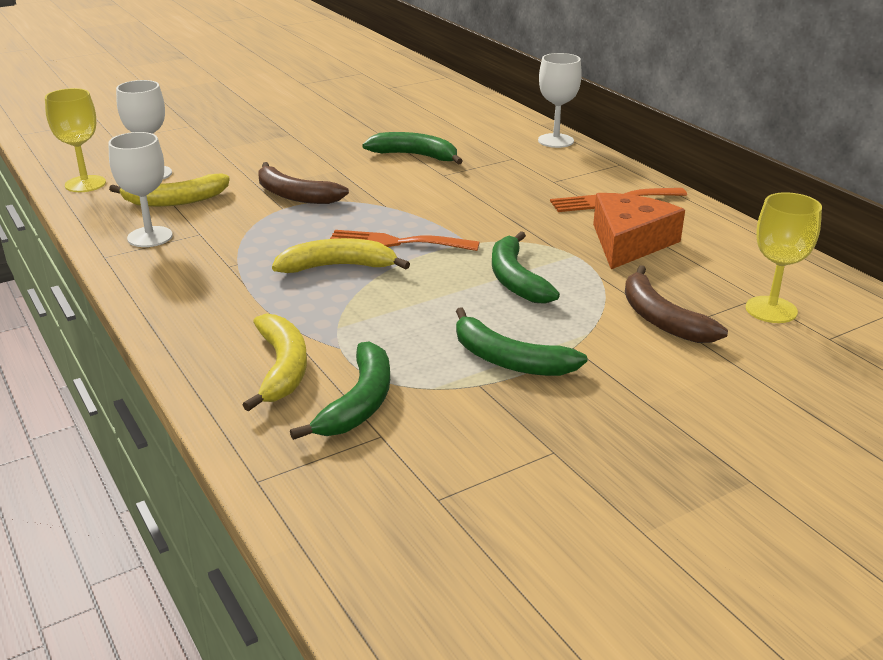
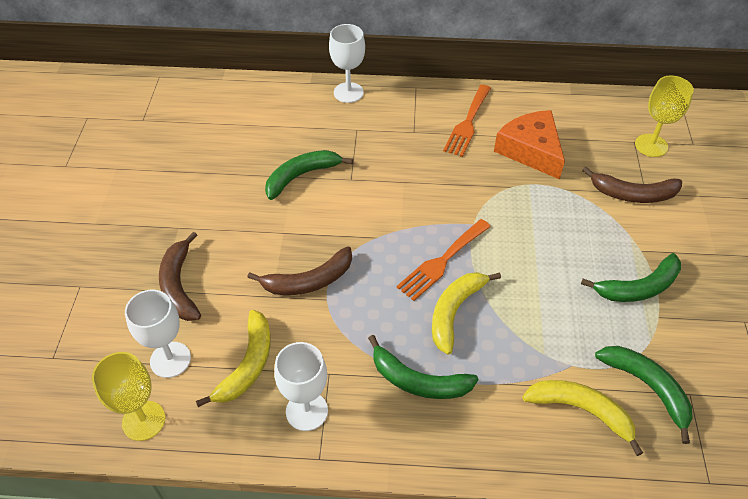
camera: 55 degrees left, 20 degrees up
(230, 153) = (179, 285): none -> brown banana
(515, 279) = (541, 229): green banana -> green banana (418, 381)

